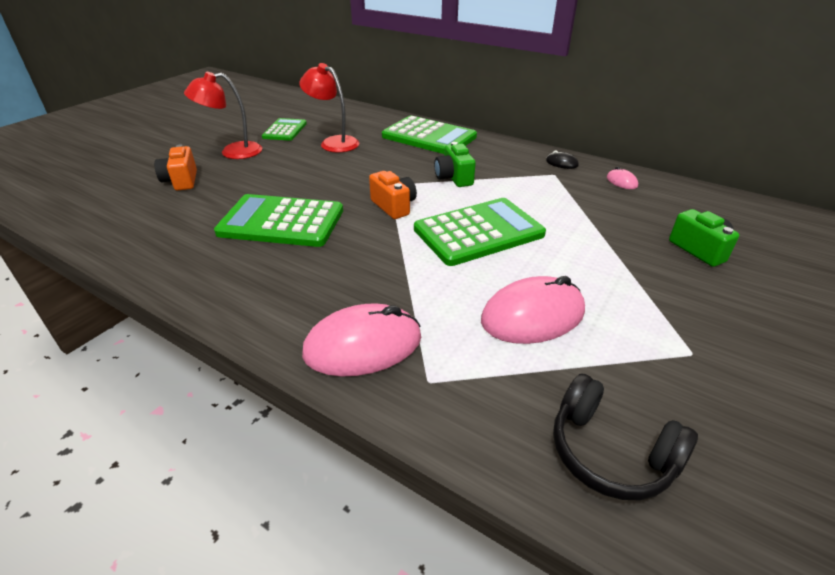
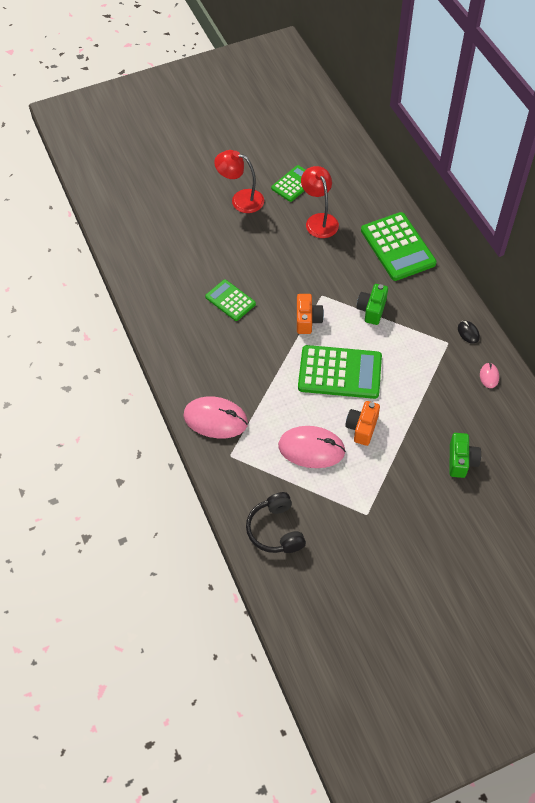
camera: 35 degrees right, 20 degrees up
(181, 181) = (192, 223): orange camera -> orange camera (362, 428)
(281, 222) = (230, 300): green calculator -> green calculator, size x0.58

